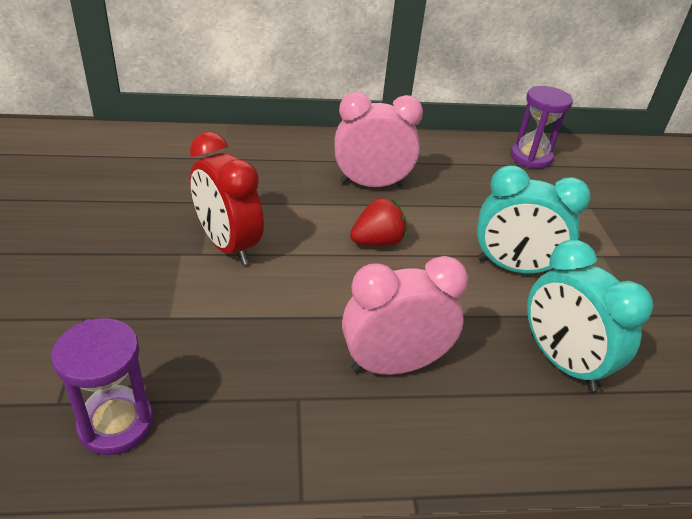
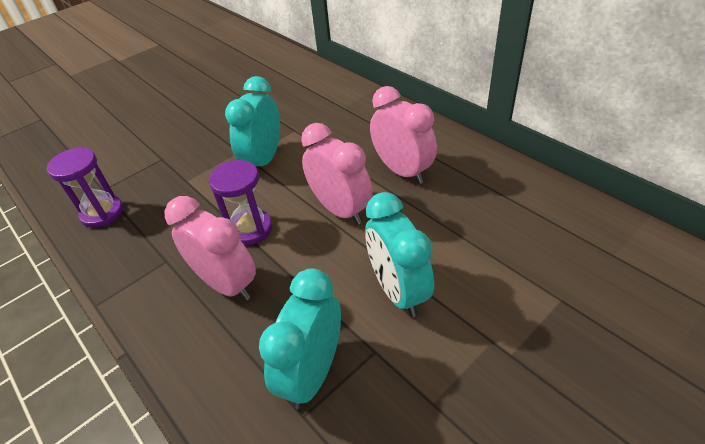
camera: 60 degrees right, 5 degrees up
(228, 245) = (264, 160): red clock -> turquoise clock
(377, 242) = (340, 210): red strawberry -> pink clock
(531, 157) = (580, 224): purple hourglass -> purple hourglass (250, 229)

